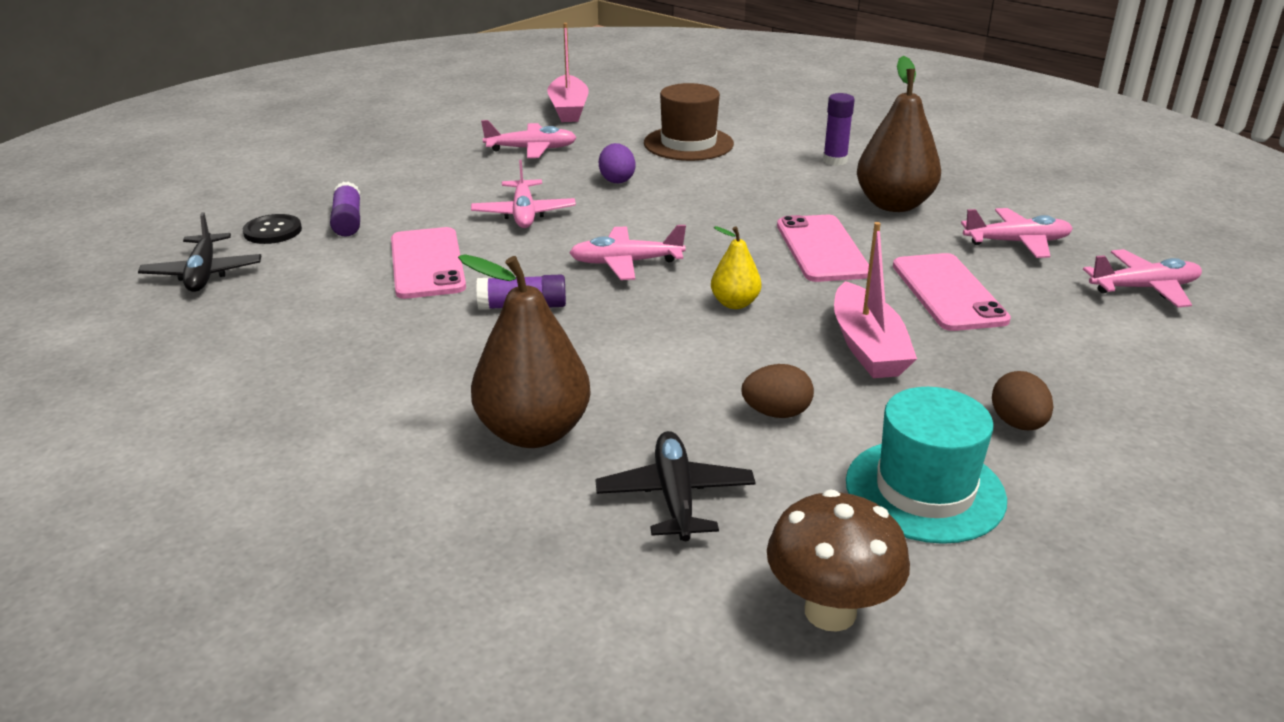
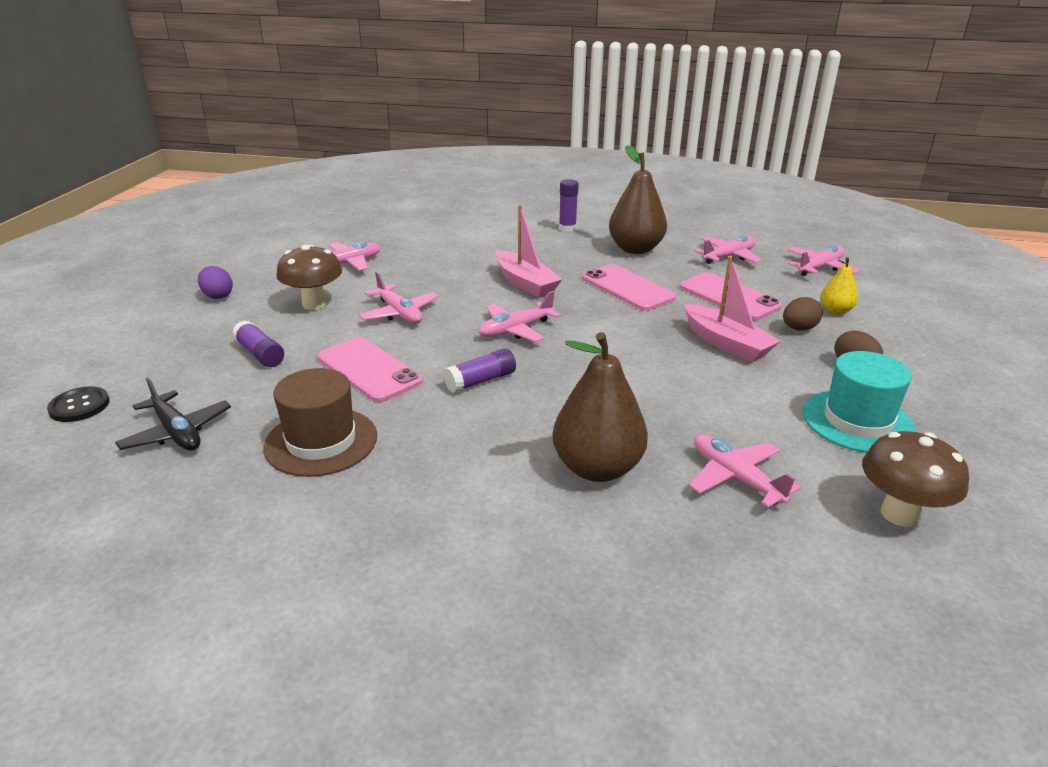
camera: 30 degrees left, 0 degrees up
(273, 231) = (200, 379): black button -> black button (79, 406)
(451, 184) = (314, 304): none -> brown mushroom
(568, 109) = (340, 228): pink boat -> pink boat (525, 283)
(616, 180) = (438, 272): purple egg -> purple egg (218, 296)
(675, 497) = (735, 478): black plane -> pink plane
(688, 144) = (458, 236): brown hat -> brown hat (321, 441)
(735, 303) = (618, 338): yellow pear -> yellow pear (835, 311)
(776, 413) = (727, 402): brown egg -> brown egg (798, 329)

